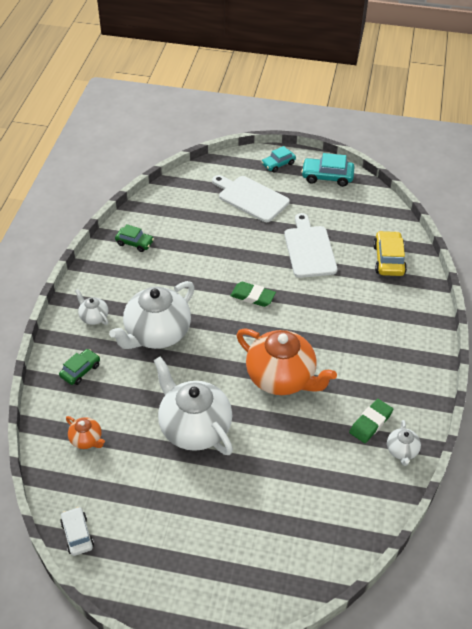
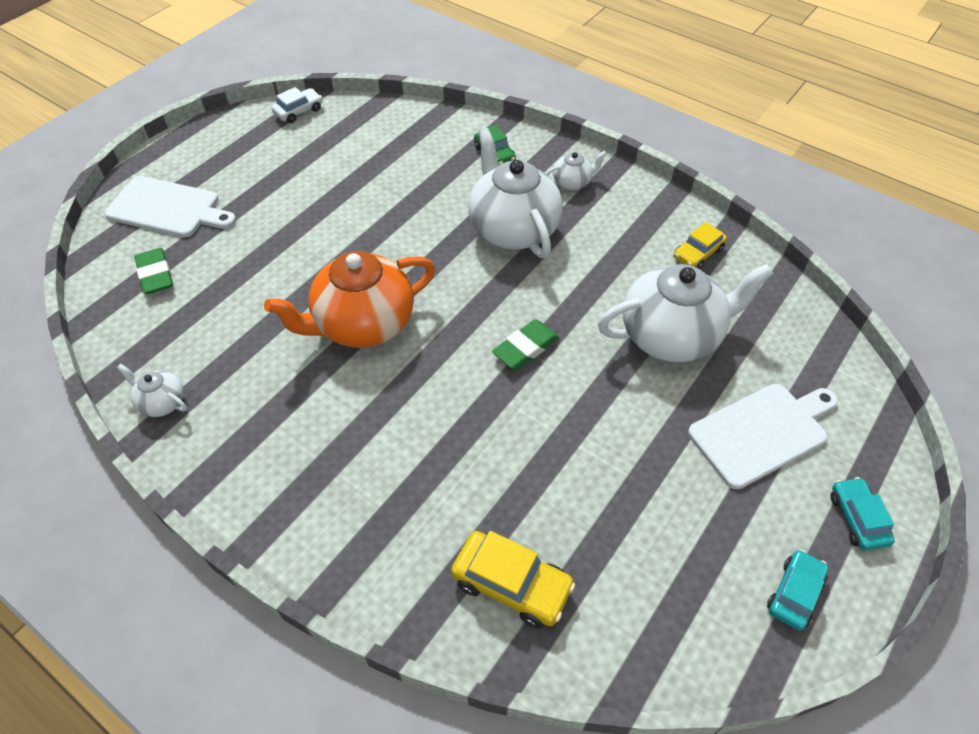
camera: 115 degrees right, 5 degrees up
(77, 535) = (298, 111): white car -> white car turned 45 degrees counterclockwise
(86, 440) = (398, 139): orange teapot -> none
(135, 243) = (698, 253): green car -> yellow car
(194, 428) = (351, 220): white teapot -> white teapot (672, 335)
(309, 249) = (594, 465): white cutting board -> white cutting board (168, 208)
(327, 177) = (794, 593): turquoise car -> turquoise car, size x0.67
(370, 423) = (227, 388): green eraser -> green eraser (155, 274)

